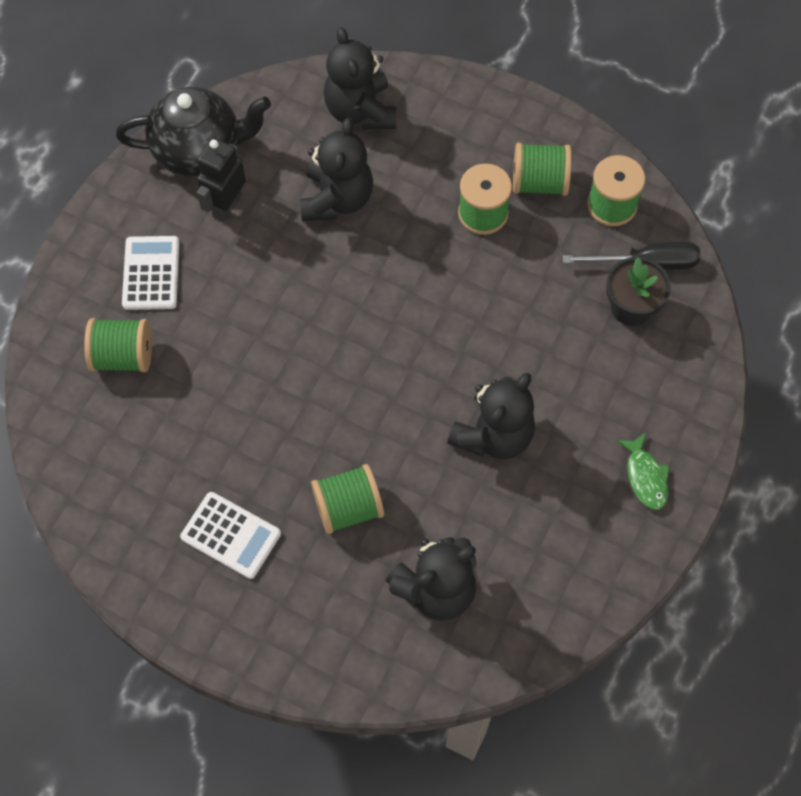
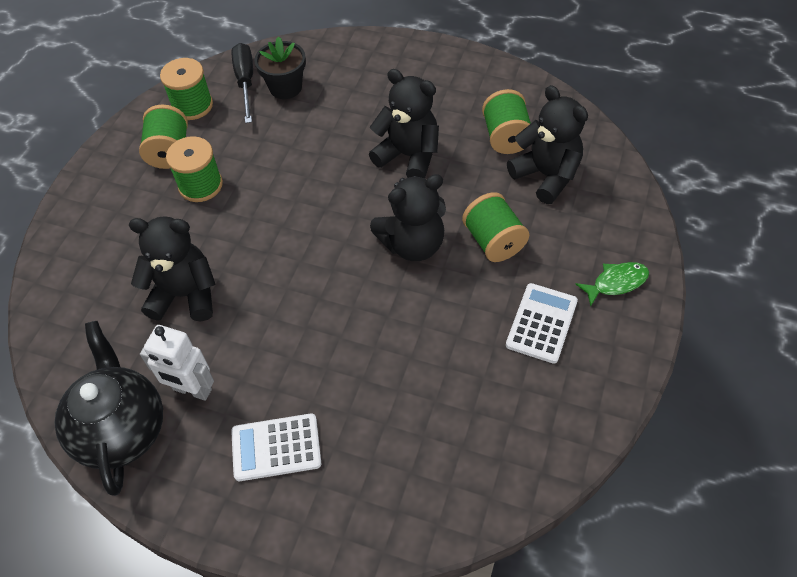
camera: 95 degrees left, 10 degrees down
(123, 356) = (376, 455): green spool -> green spool (506, 137)
(226, 205) = (192, 390): black robot -> white robot
(360, 111) = (83, 290): black teddy bear -> black teddy bear (413, 244)
(645, 477) = (425, 69): green fish -> green fish (616, 283)

